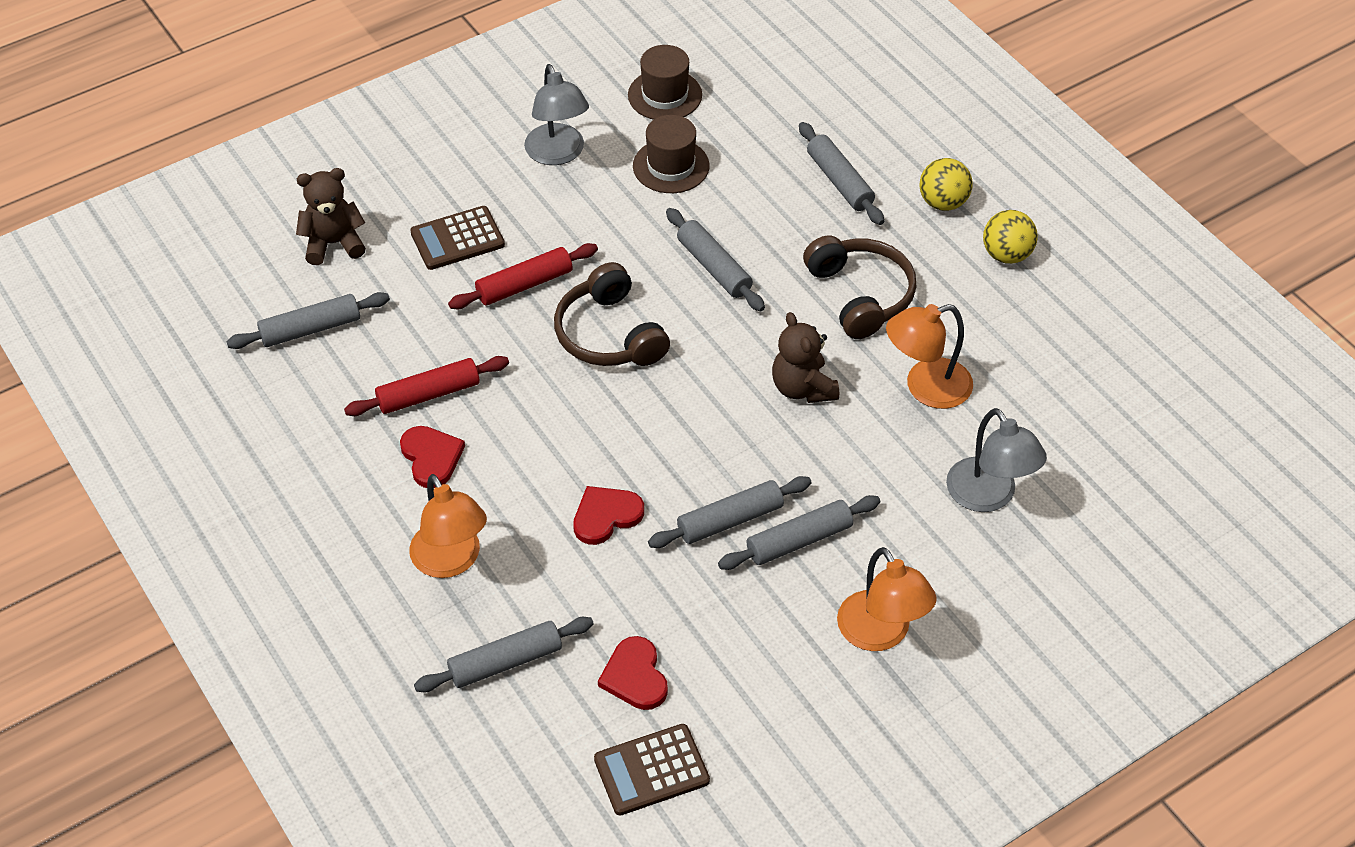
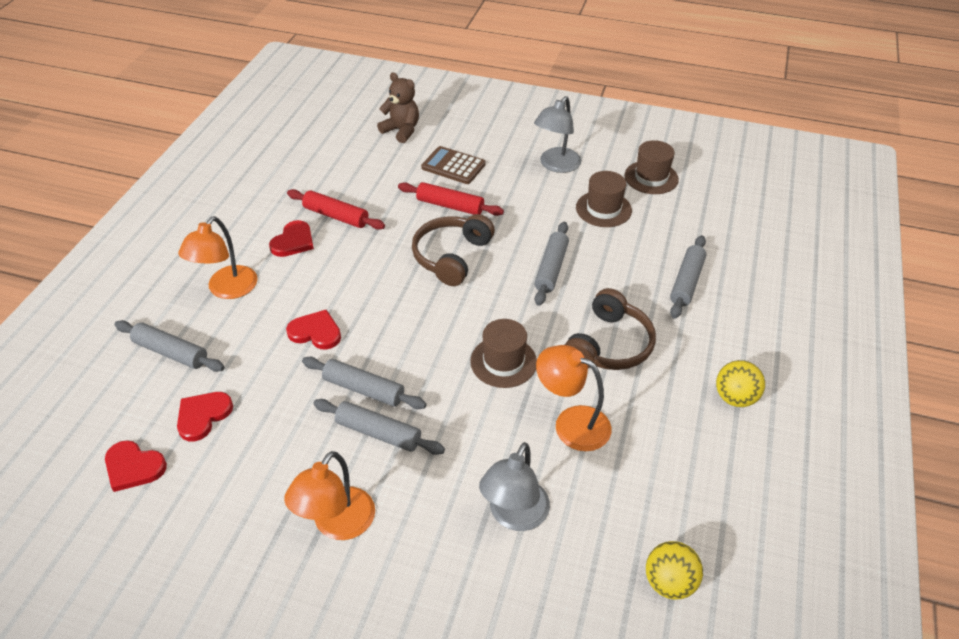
camera: 50 degrees right, 5 degrees down
(310, 329) = (337, 155): grey rolling pin -> none
(651, 770) = (133, 467): brown calculator -> red heart
(802, 388) = (503, 362): brown teddy bear -> brown hat
(943, 202) = (735, 339): yellow ball -> yellow ball (669, 582)

